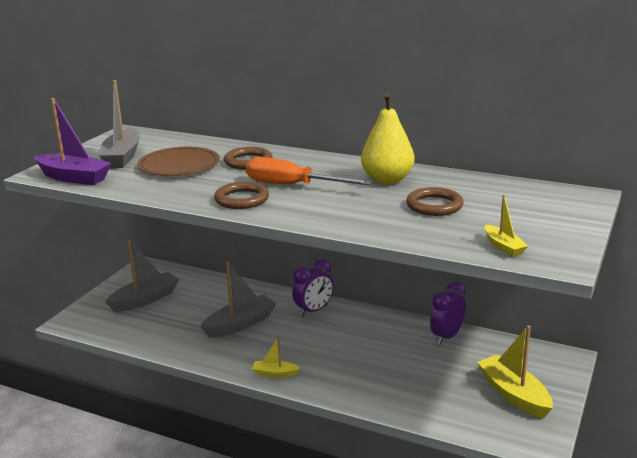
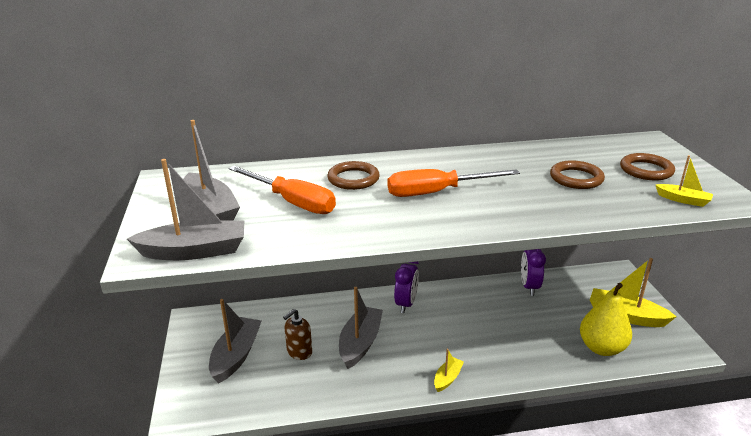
camera: 35 degrees left, 5 degrees up
(73, 178) = (194, 251): purple boat -> grey boat
(179, 166) = (292, 202): brown plate -> orange screwdriver
(189, 313) = (299, 352): none -> brown soap dispenser
(241, 199) = (418, 221): brown ring -> brown ring (646, 170)
(275, 373) = (447, 378): yellow boat -> yellow boat turned 150 degrees clockwise
(387, 180) = (501, 165): yellow pear -> yellow pear (601, 348)

